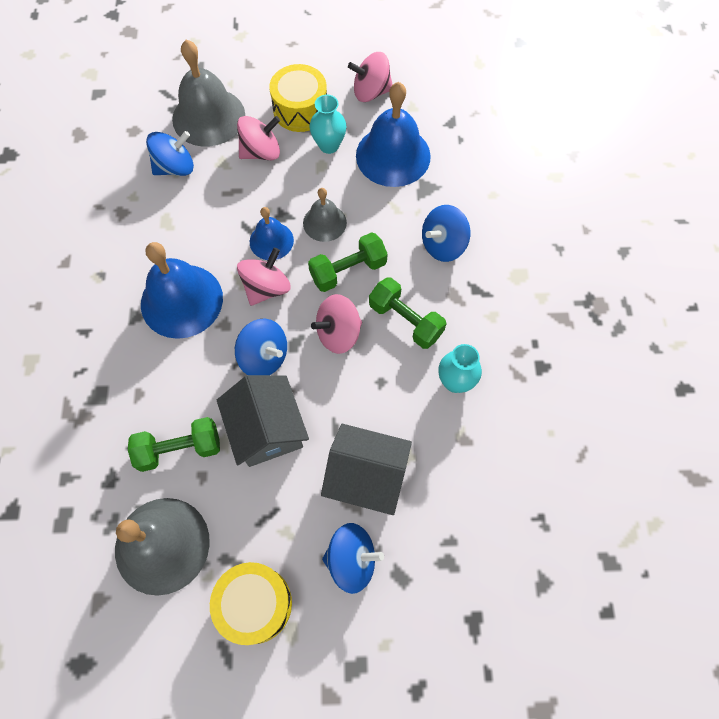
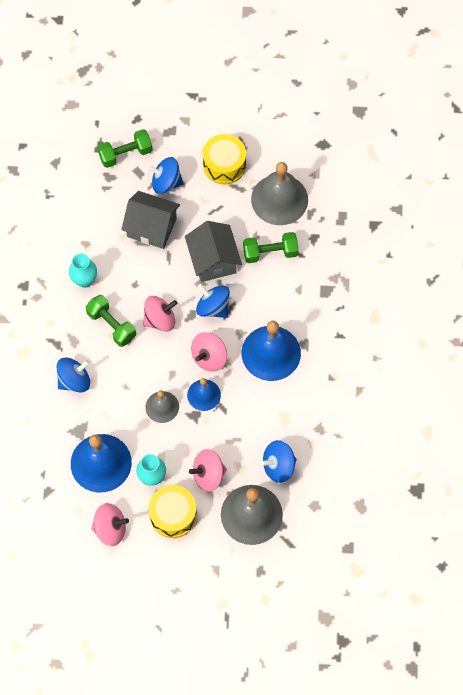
camera: 175 degrees left, 0 degrees up
(348, 270) = (148, 366): green dumbbell -> green dumbbell (125, 154)

